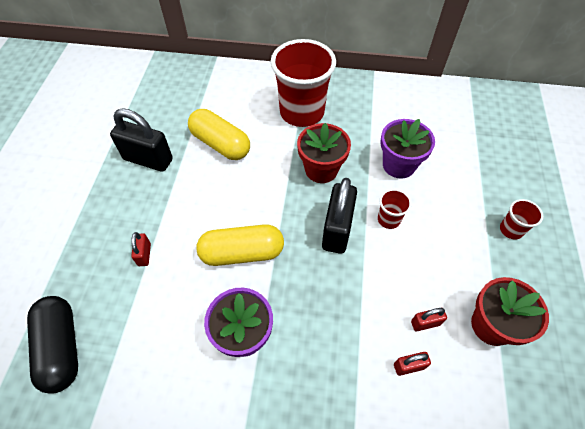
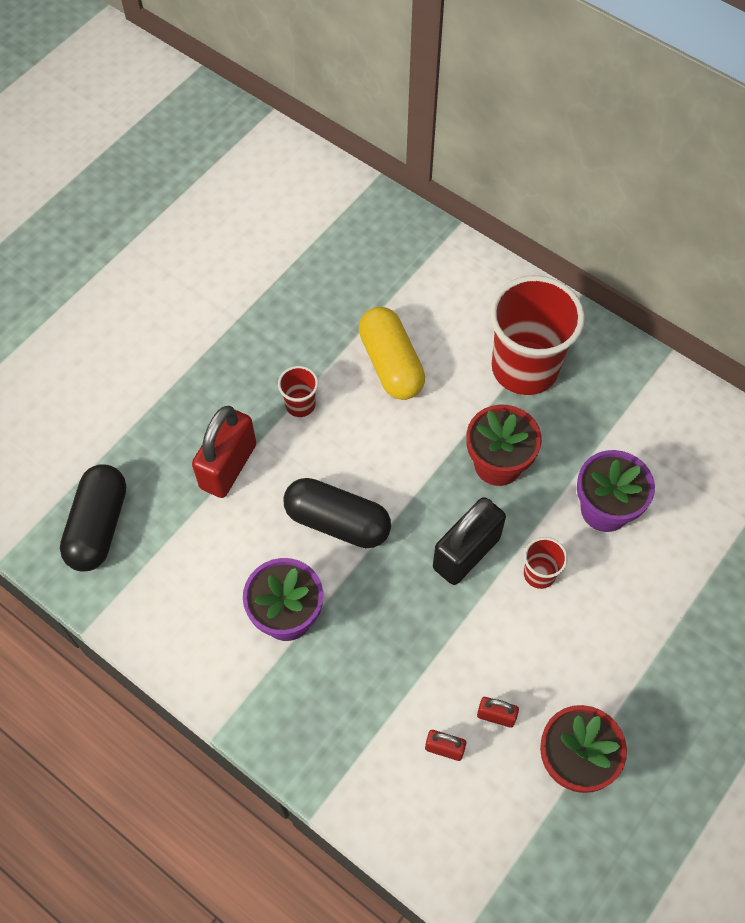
camera: 30 degrees right, 5 degrees up
(144, 254) = (228, 466): red padlock -> red padlock, size x2.12
(148, 159) = (291, 342): black padlock -> none
(242, 253) = (337, 522): yellow capsule -> black capsule
(511, 230) = (689, 670): red cup -> red cup (300, 405)

